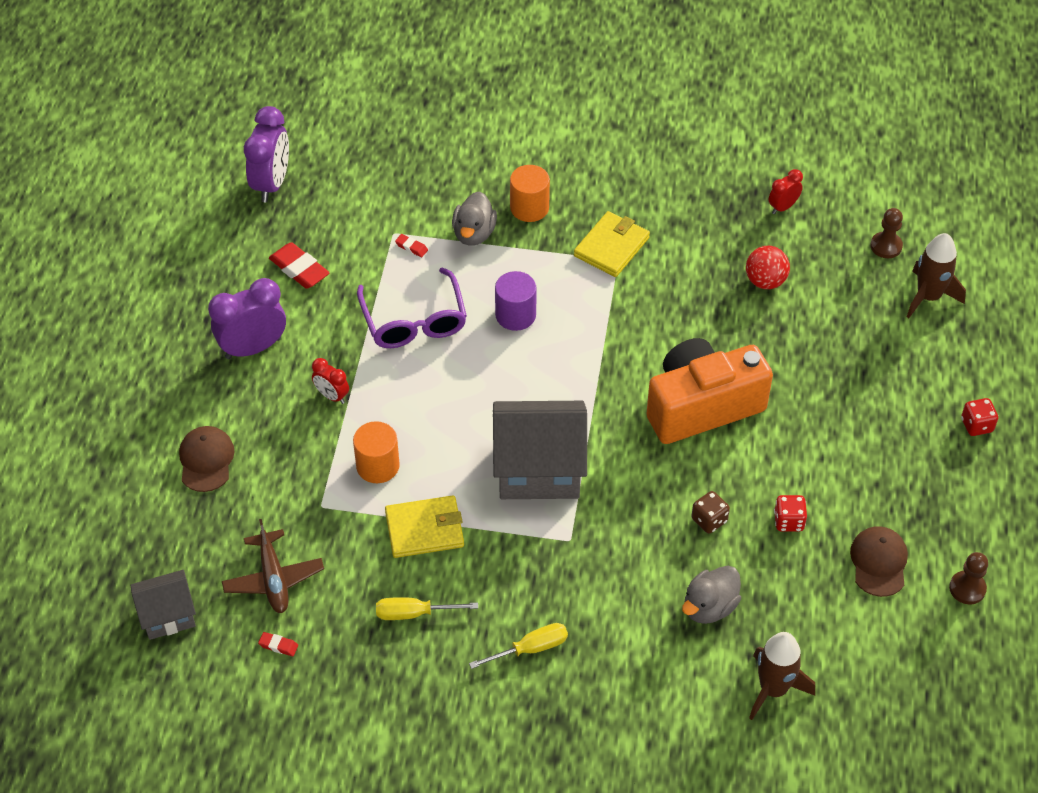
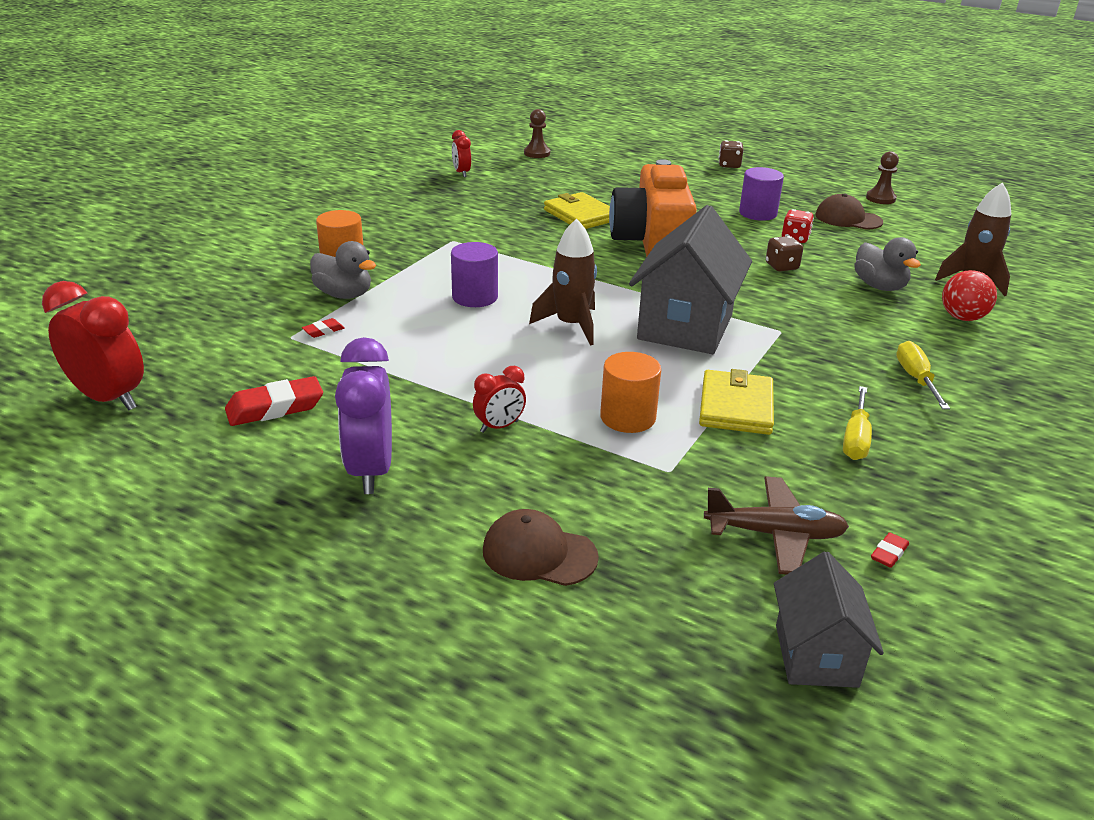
camera: 70 degrees left, 20 degrees down
(271, 184) = (109, 398): purple clock -> red clock
(414, 322) = (432, 351): purple glasses -> none
(611, 247) = (434, 239): yellow wallet -> yellow wallet (580, 215)
(765, 281) = (534, 194): red ball -> red ball (962, 318)
(839, 478) = (758, 213): none -> purple cylinder
(928, 297) = (598, 152): brown rocket -> brown rocket (571, 325)
(976, 425) = (729, 165): red dice -> brown dice

